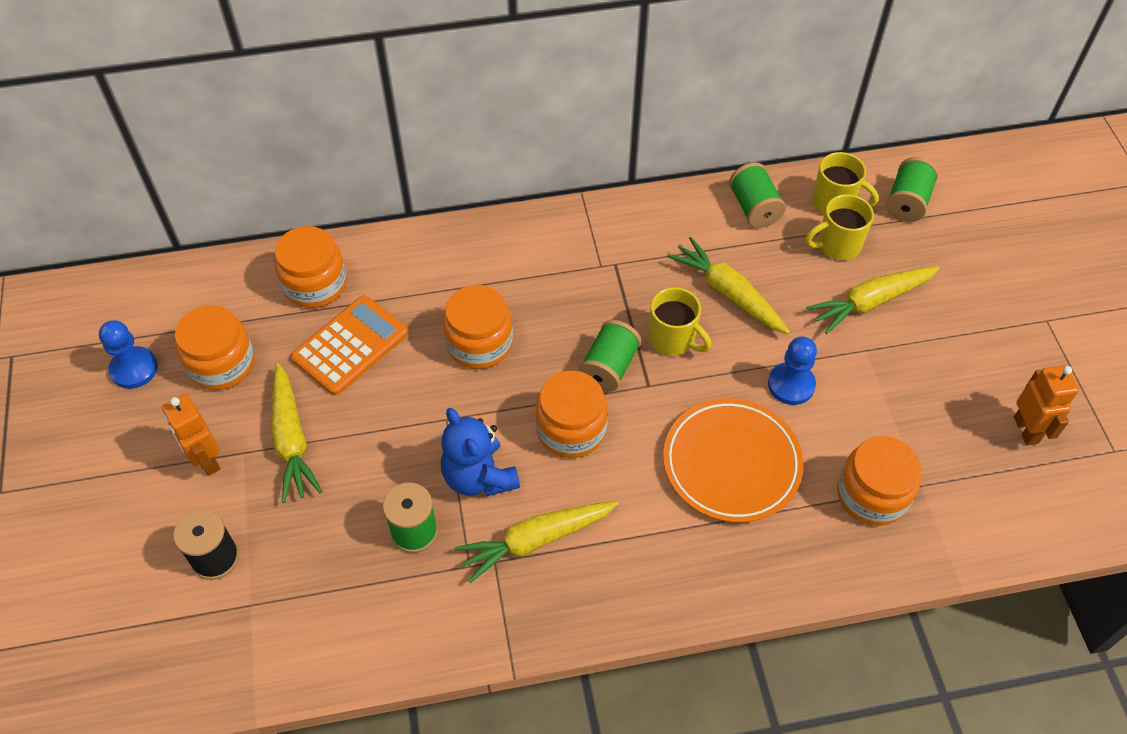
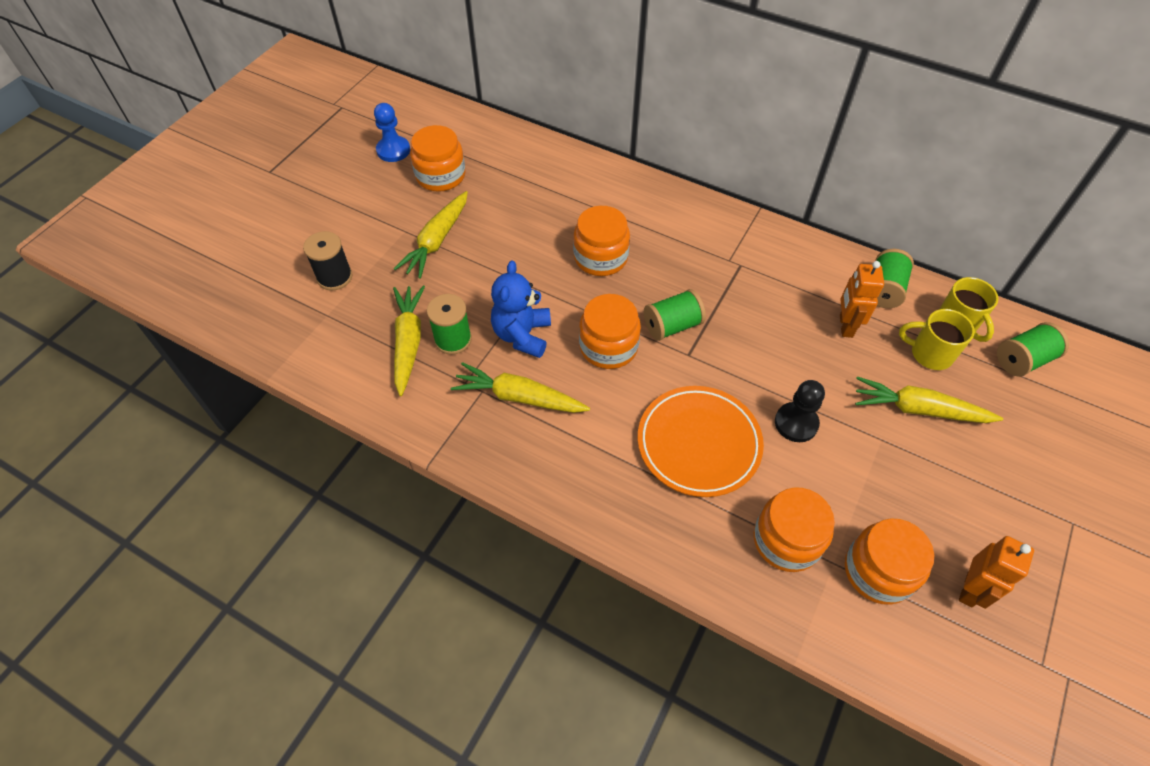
camera: 40 degrees right, 0 degrees up
(206, 460) = (382, 222): orange robot -> orange robot (845, 326)
(315, 284) = (535, 164): orange jar -> orange jar (878, 571)
(350, 346) = (521, 210): orange calculator -> none
(673, 339) = (736, 337): yellow mug -> none
(728, 293) = (807, 333): yellow carrot -> yellow carrot (408, 343)
(791, 385) = (796, 423): blue pawn -> black pawn

